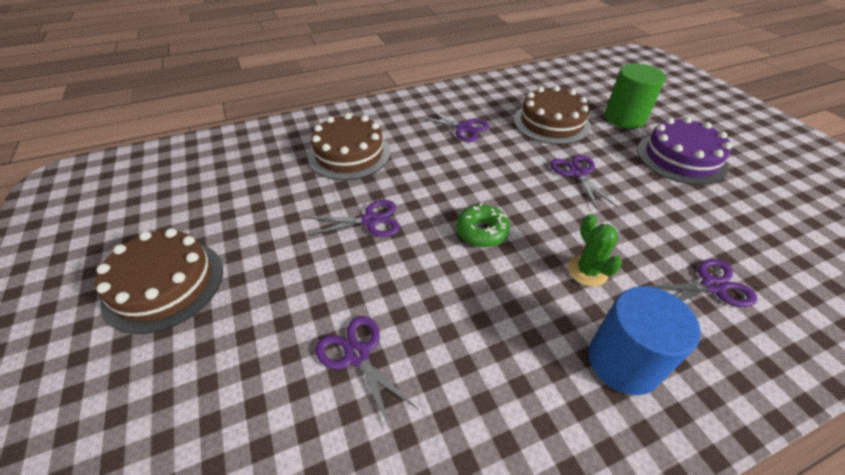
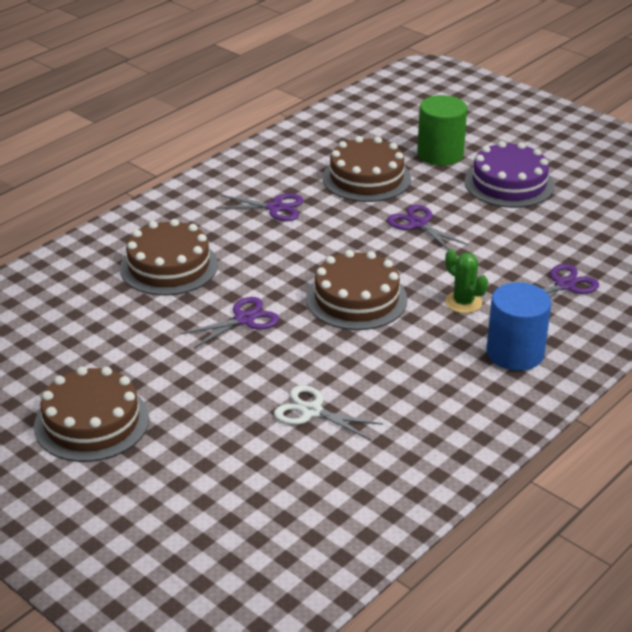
camera: 25 degrees left, 10 degrees down
(357, 355) = (311, 411): purple scissors -> white scissors
(481, 232) = (356, 299): green donut -> brown cake

